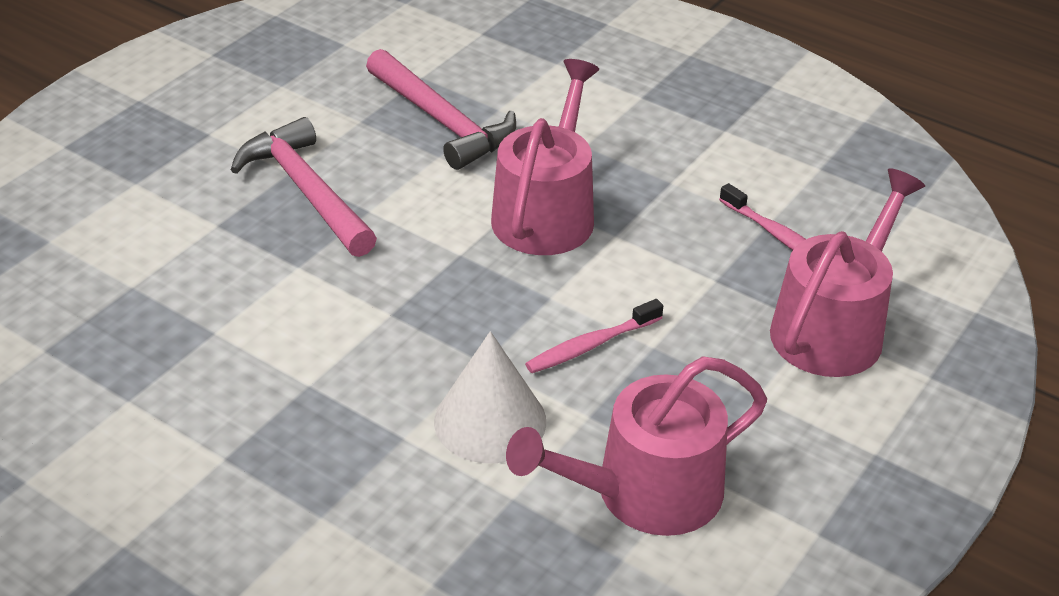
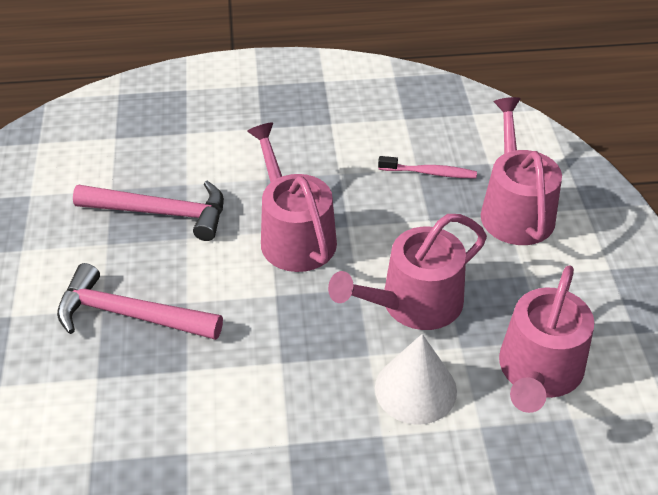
camera: 40 degrees left, 5 degrees up
(591, 345) = (413, 303): pink toothbrush -> pink watering can

